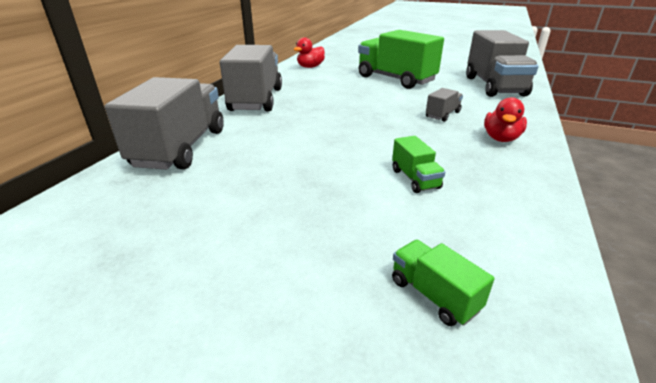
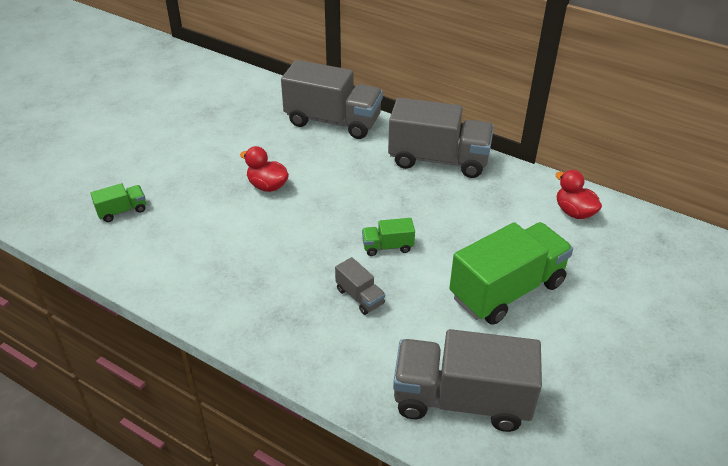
camera: 100 degrees right, 10 degrees up
(415, 179) = (233, 235): green truck -> green truck (387, 246)
(501, 138) = (282, 322): red duck -> red duck (267, 186)

